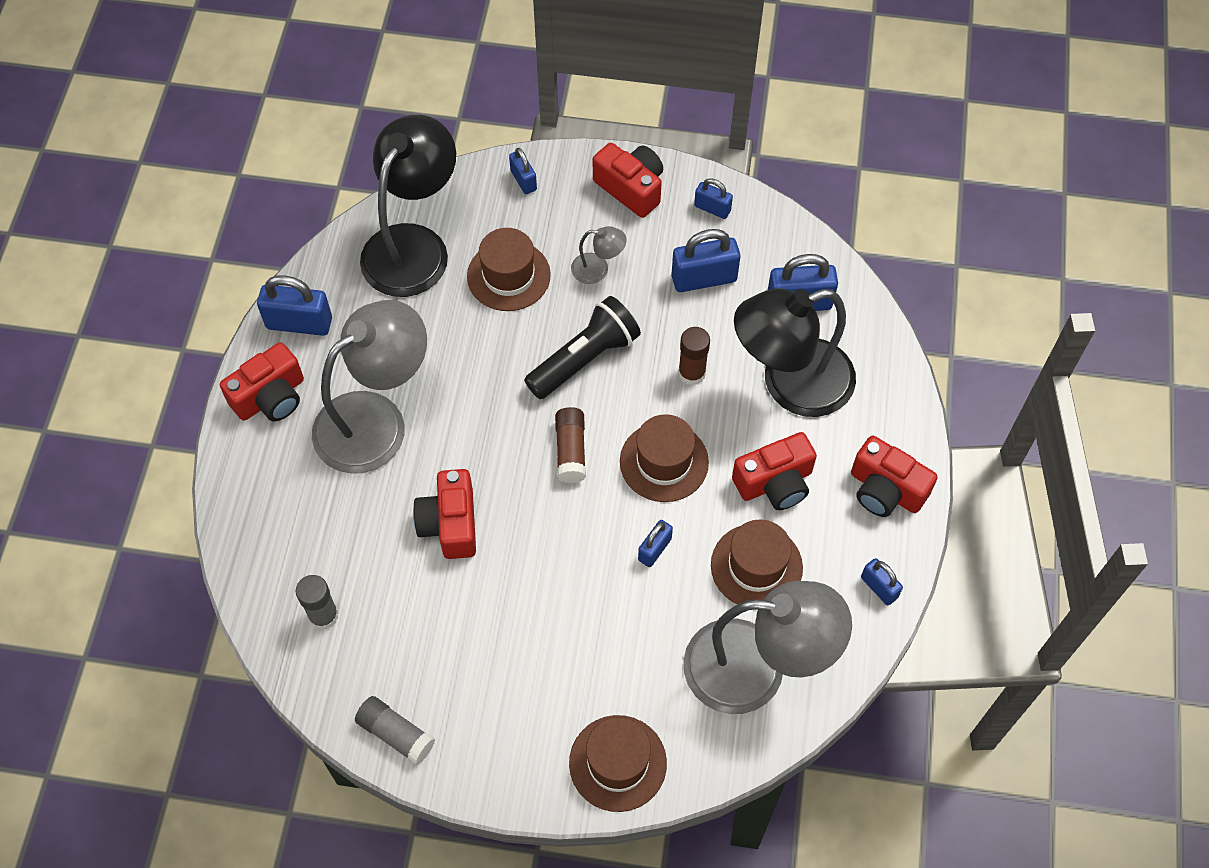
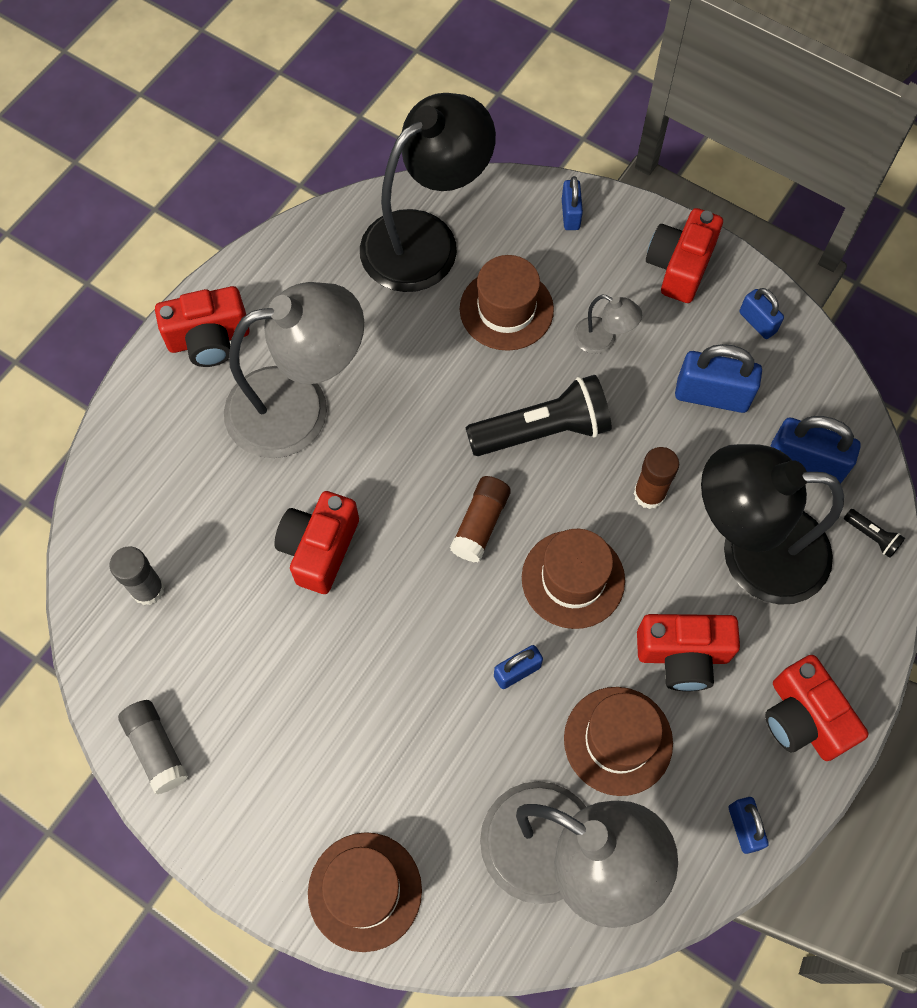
camera: 25 degrees right, 5 degrees up
(299, 323) = (273, 274): blue padlock -> none
(631, 188) = (679, 266): red camera -> red camera turned 135 degrees counterclockwise
(873, 336) = (871, 536): none -> black flashlight

